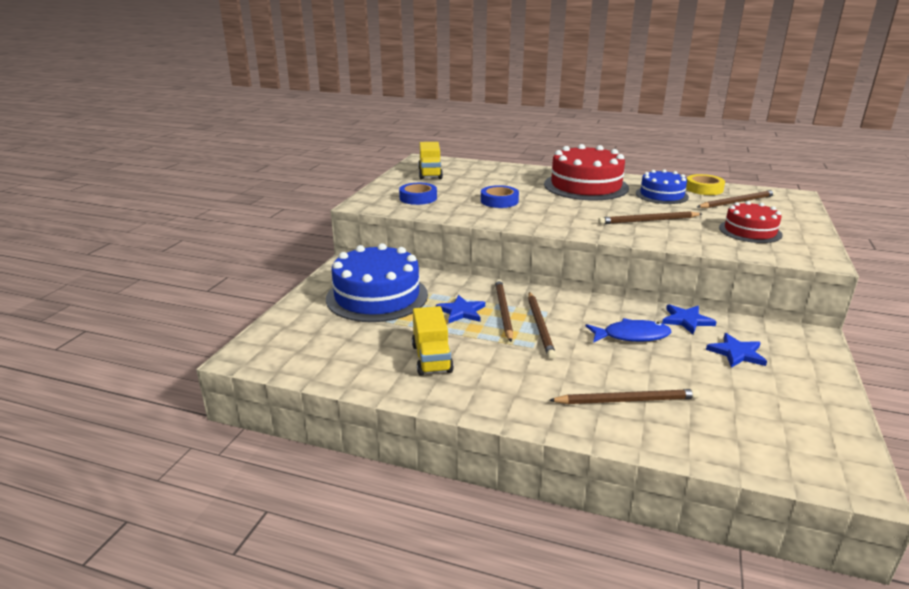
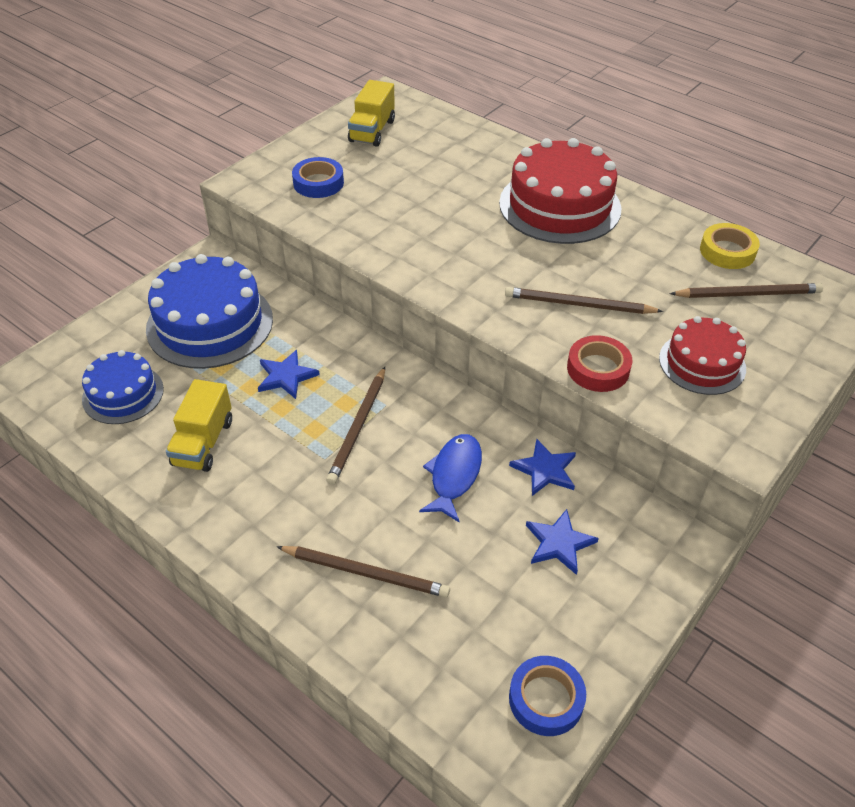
camera: 20 degrees right, 20 degrees up
(499, 201) = (415, 213): blue tape -> blue tape (546, 699)
(503, 311) = (334, 389): brown pencil -> none
(632, 336) = (454, 475): blue fish -> blue fish turned 90 degrees counterclockwise
(661, 195) = (650, 251): blue cake -> blue cake (123, 394)
(694, 243) = (598, 369): none -> red tape

